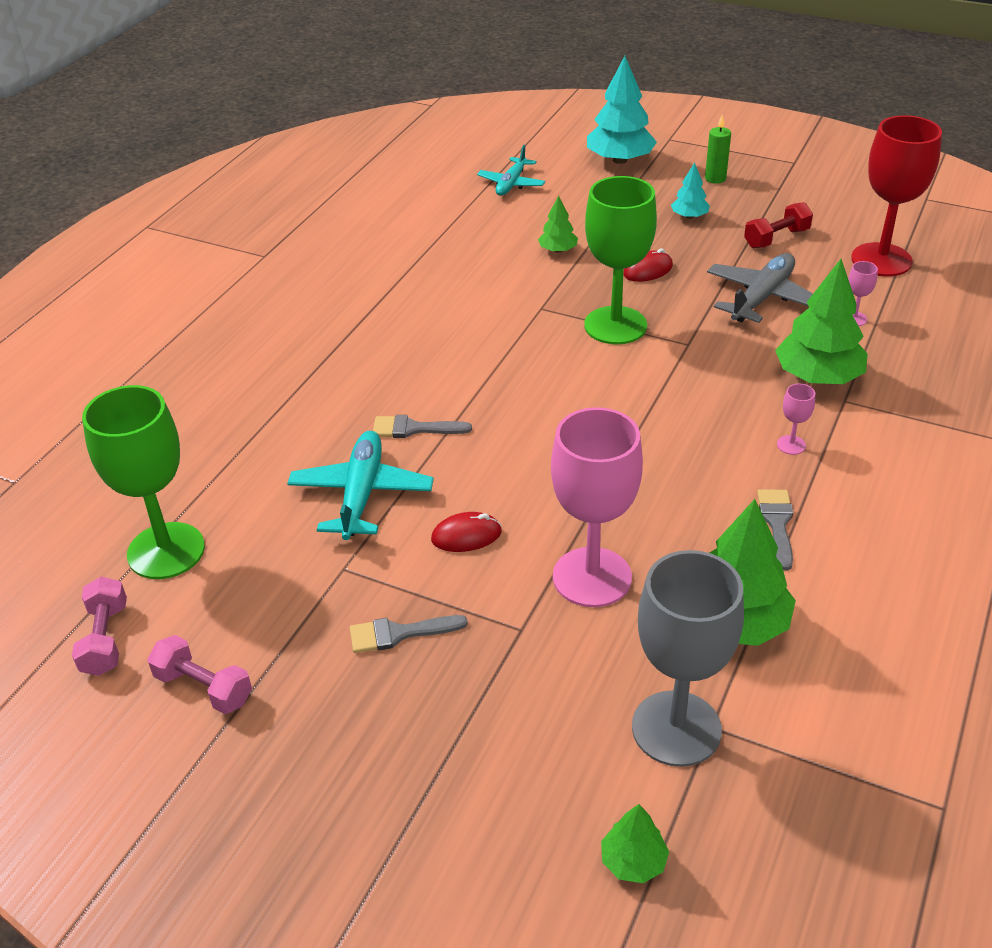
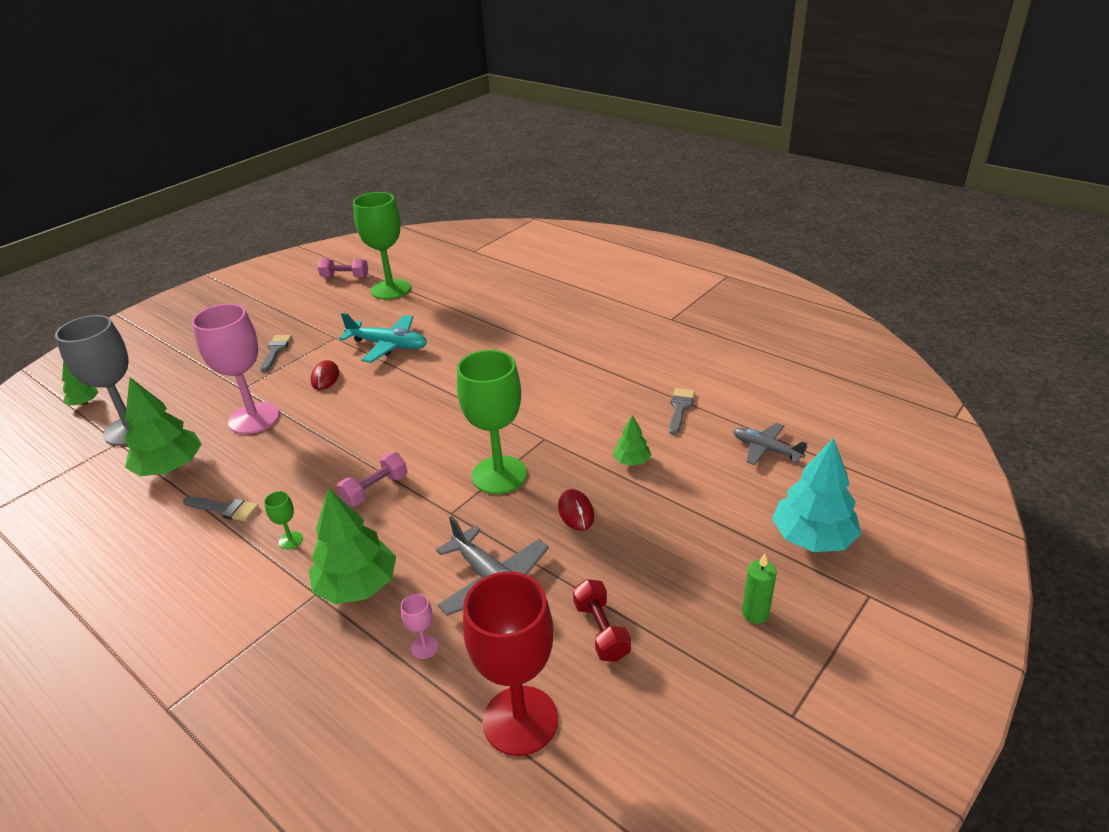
camera: 105 degrees right, 5 degrees down
(203, 688) = (294, 300): pink dumbbell -> pink dumbbell (375, 489)
(413, 429) = (434, 367): grey brush -> grey brush (680, 408)
(511, 184) = (766, 449): turquoise plane -> grey plane
(689, 216) = (670, 567): turquoise tree -> none
(791, 445) = (291, 540): pink goblet -> green goblet

